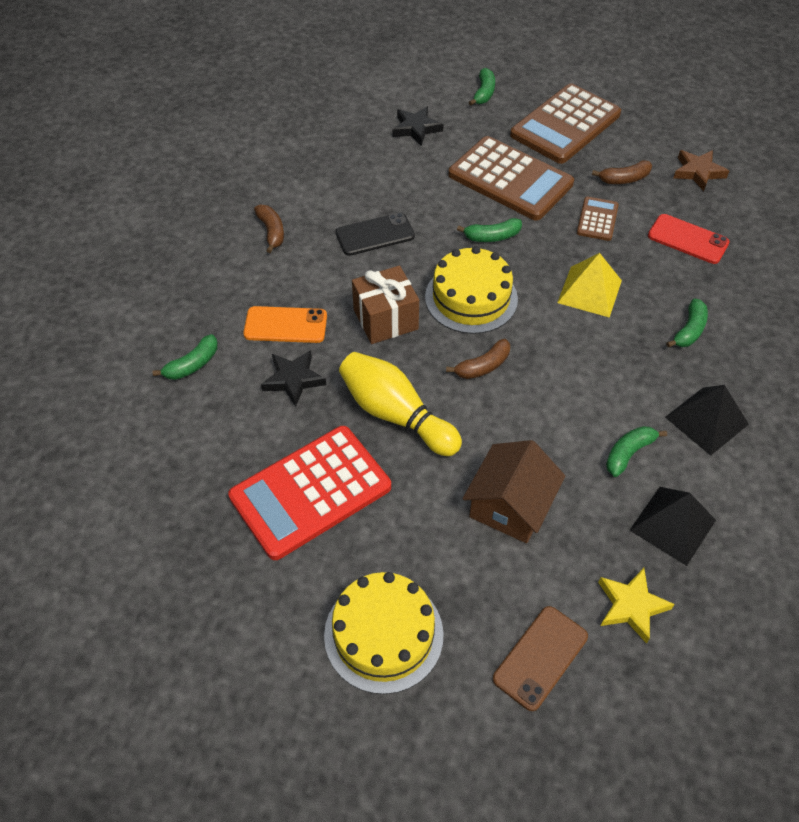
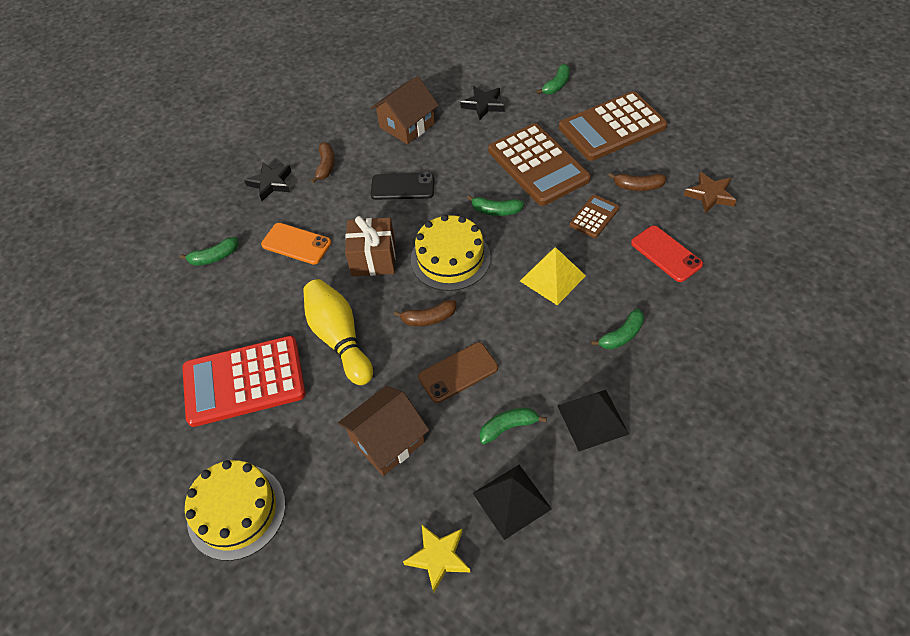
camera: 25 degrees right, 0 degrees up
(293, 379) = (279, 289): black star -> black star (270, 183)
(342, 167) = (407, 125): none -> brown house
(540, 657) = (342, 573): brown phone -> brown phone (458, 372)

